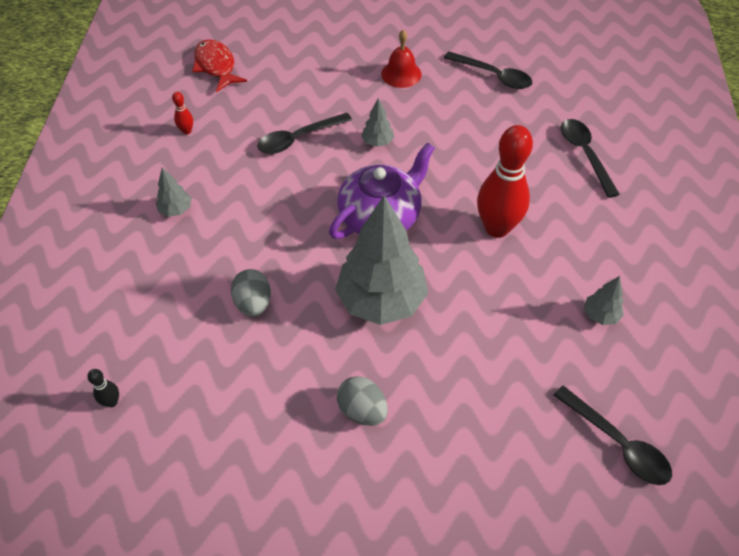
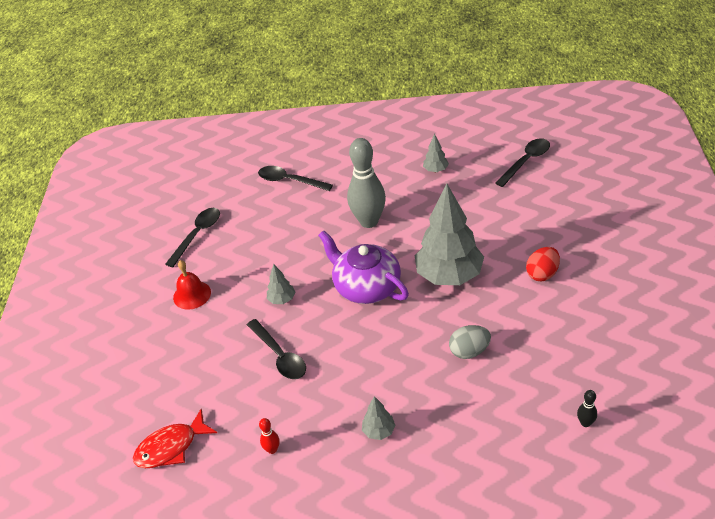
camera: 90 degrees left, 10 degrees down
(362, 410) = (542, 274): grey egg -> red egg
(497, 228) = (369, 221): red bowling pin -> grey bowling pin
(584, 154) = (289, 181): black spoon -> black spoon turned 45 degrees clockwise

